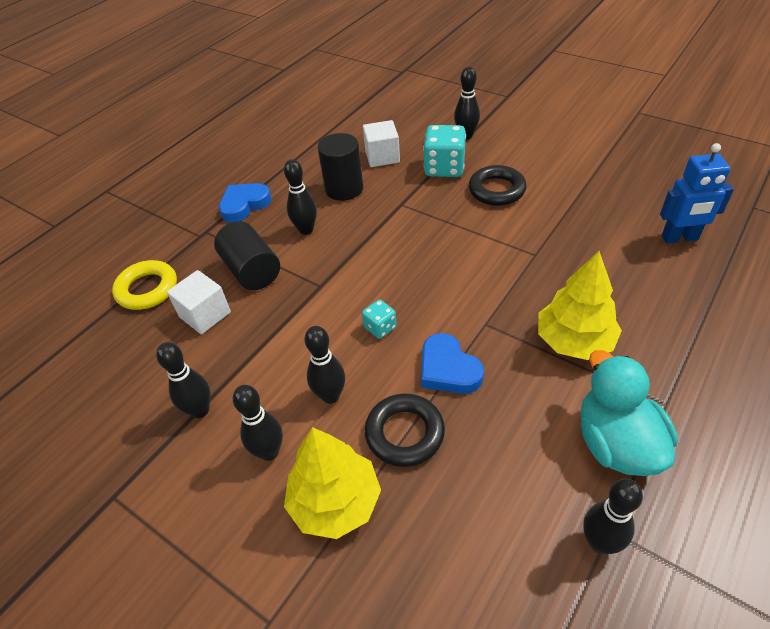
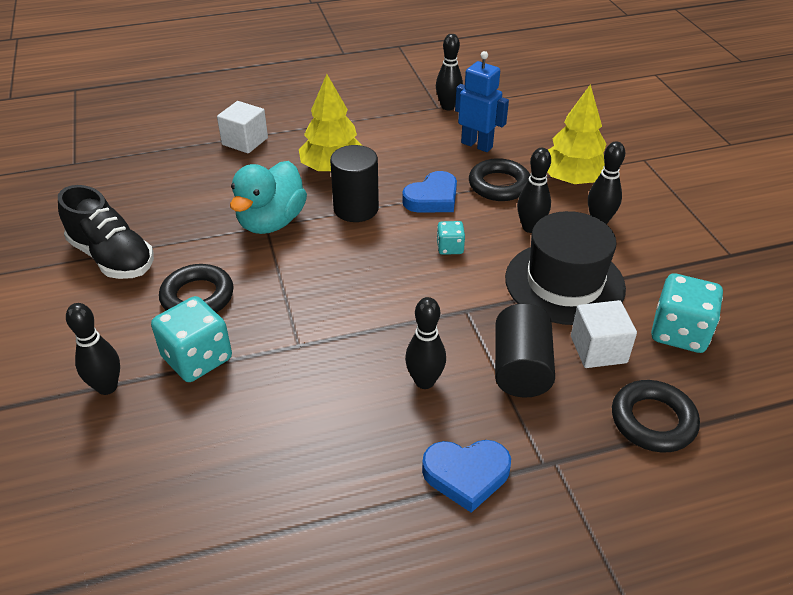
camera: 145 degrees left, 5 degrees down
(145, 367) = (679, 332): none -> turquoise dice
(147, 289) = (653, 421): yellow ring -> black ring
(200, 410) = (640, 272): black bowling pin -> none
(262, 355) = (564, 283): none -> black hat
(344, 189) = (329, 410): black cylinder -> black cylinder (356, 209)
(382, 156) = (231, 429): white cube -> white cube (245, 141)
(448, 369) = (432, 198): blue heart -> blue heart turned 45 degrees clockwise
(585, 176) = (112, 257): none -> black shoe
(616, 443) = (386, 125): turquoise duck -> turquoise duck (271, 222)
(680, 238) = (159, 176): blue robot -> blue robot (477, 145)

